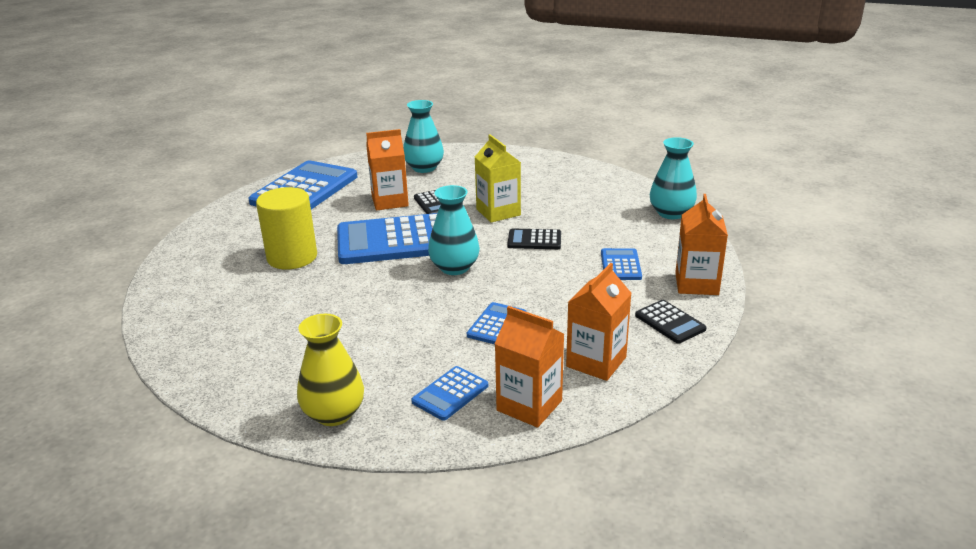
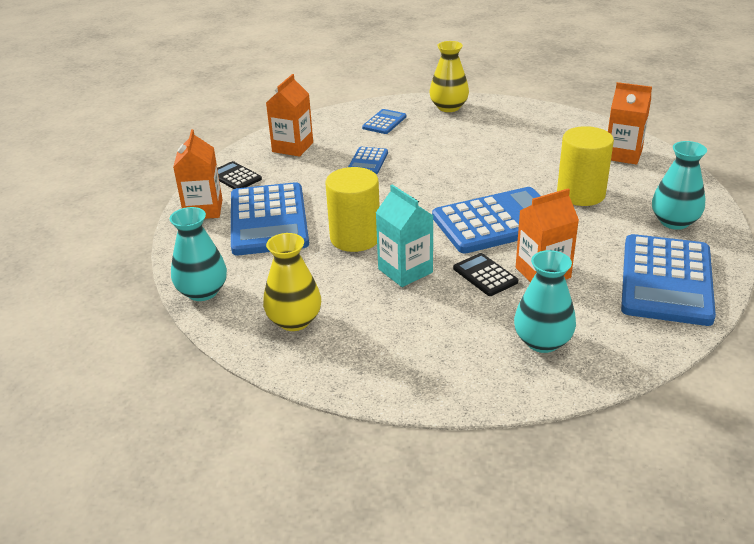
camera: 170 degrees right, 5 degrees up
(454, 268) = (422, 201): turquoise vase -> turquoise vase (674, 222)
(498, 212) = (405, 271): yellow carton -> turquoise carton
(529, 405) = (334, 122): orange carton -> orange carton (623, 154)
(534, 240) = (355, 238): black calculator -> yellow cylinder
(593, 190) = (294, 321): none -> yellow vase
(620, 265) = (268, 220): blue calculator -> blue calculator, size x2.14

